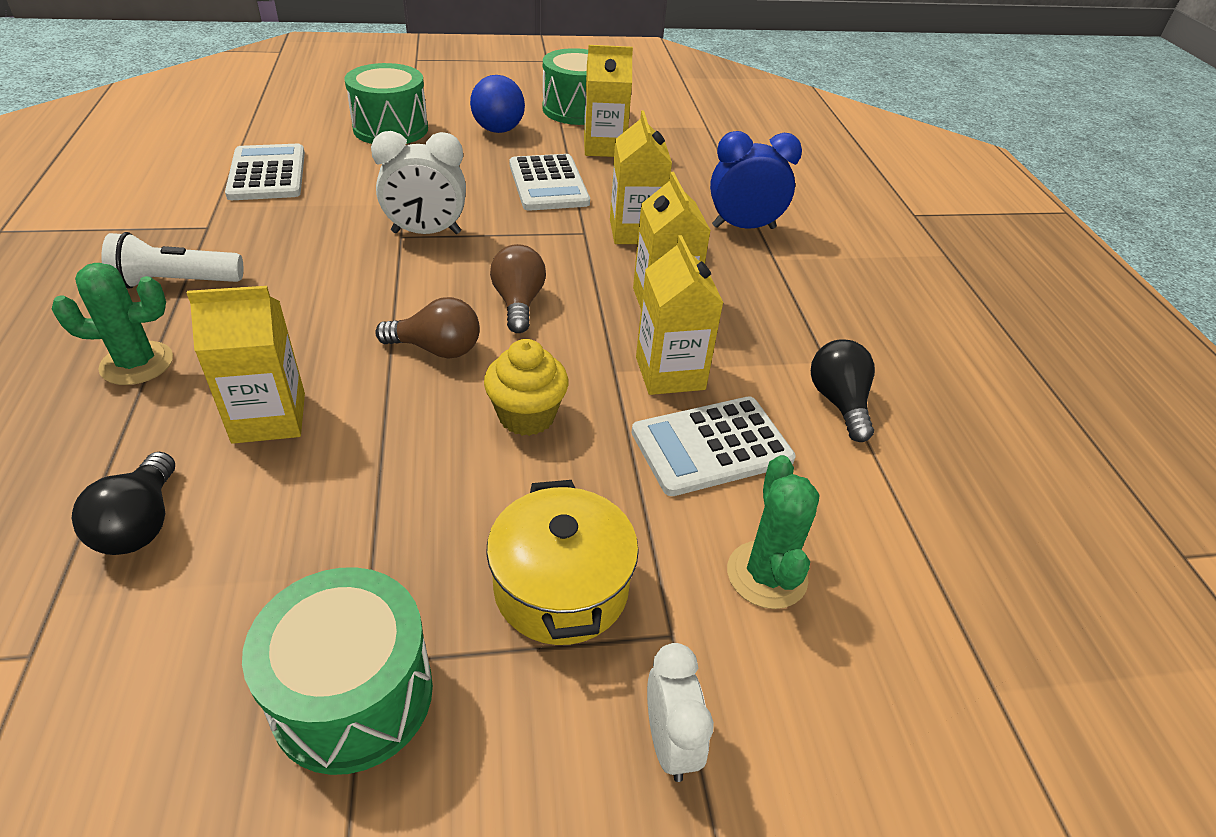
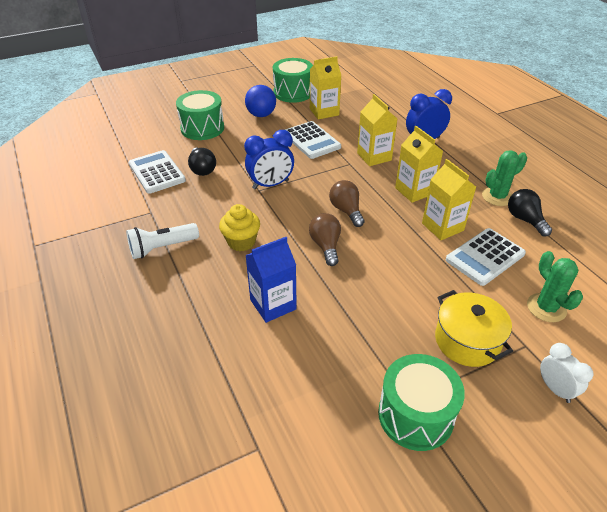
camera: 15 degrees left, 0 degrees up
(137, 363) = (181, 297): green cactus -> green cactus (497, 197)
(140, 524) = (256, 374): black light bulb -> black light bulb (202, 169)
(269, 418) = (273, 304): yellow carton -> blue carton
(426, 233) = (270, 185): white clock -> blue clock
(437, 349) = (326, 246): brown light bulb -> brown light bulb turned 90 degrees counterclockwise
(526, 416) = (393, 267): yellow cupcake -> yellow cupcake (241, 242)

